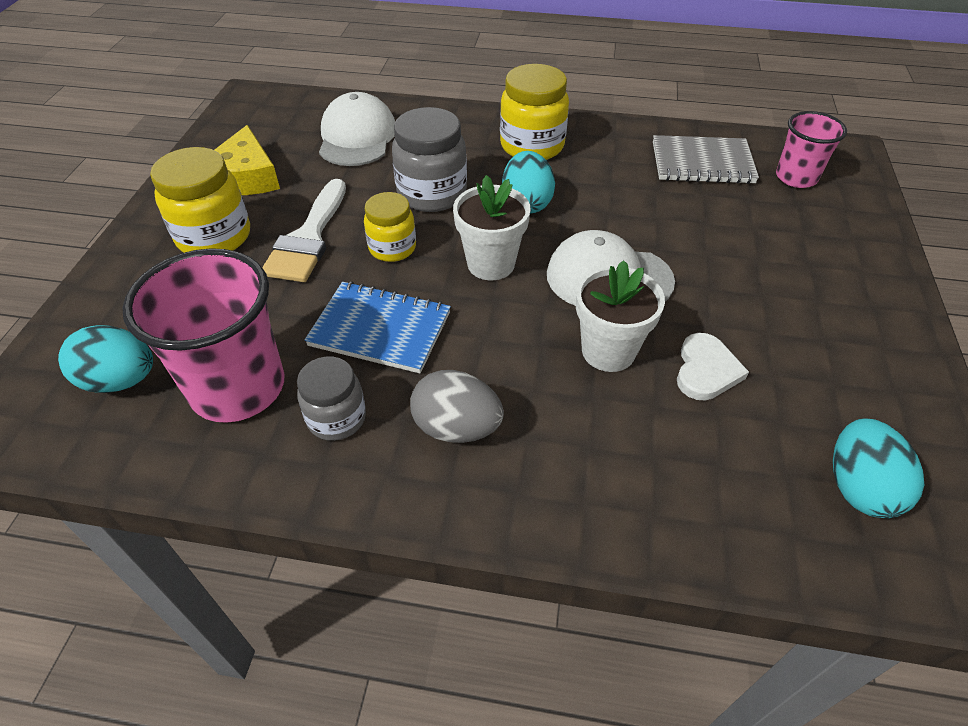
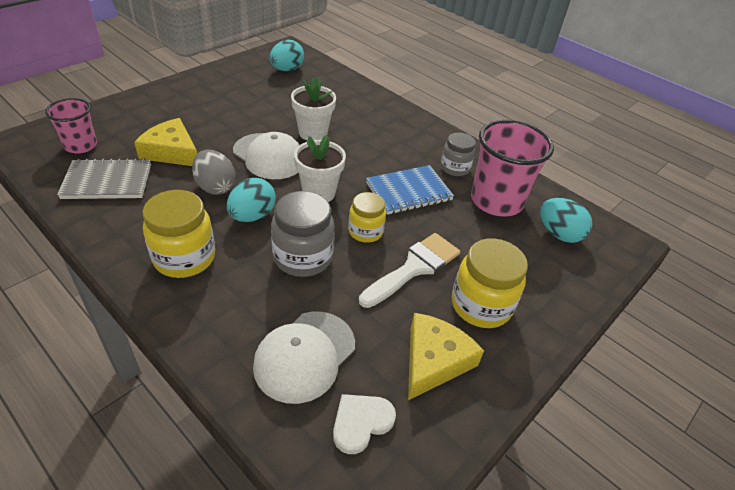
camera: 150 degrees left, 5 degrees down
(380, 329) = (409, 192): blue notebook -> blue notebook turned 75 degrees counterclockwise
(456, 427) = (406, 142): grey egg -> grey egg (215, 187)
(702, 163) = (107, 181): grey notebook -> grey notebook turned 45 degrees counterclockwise
(706, 370) = (284, 110): white heart -> white heart (361, 422)
(711, 220) = (171, 152): none -> yellow cheese

